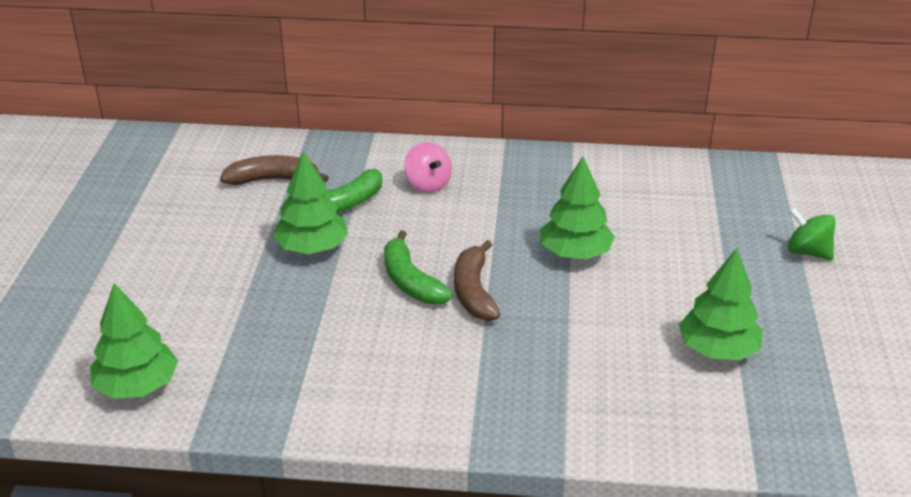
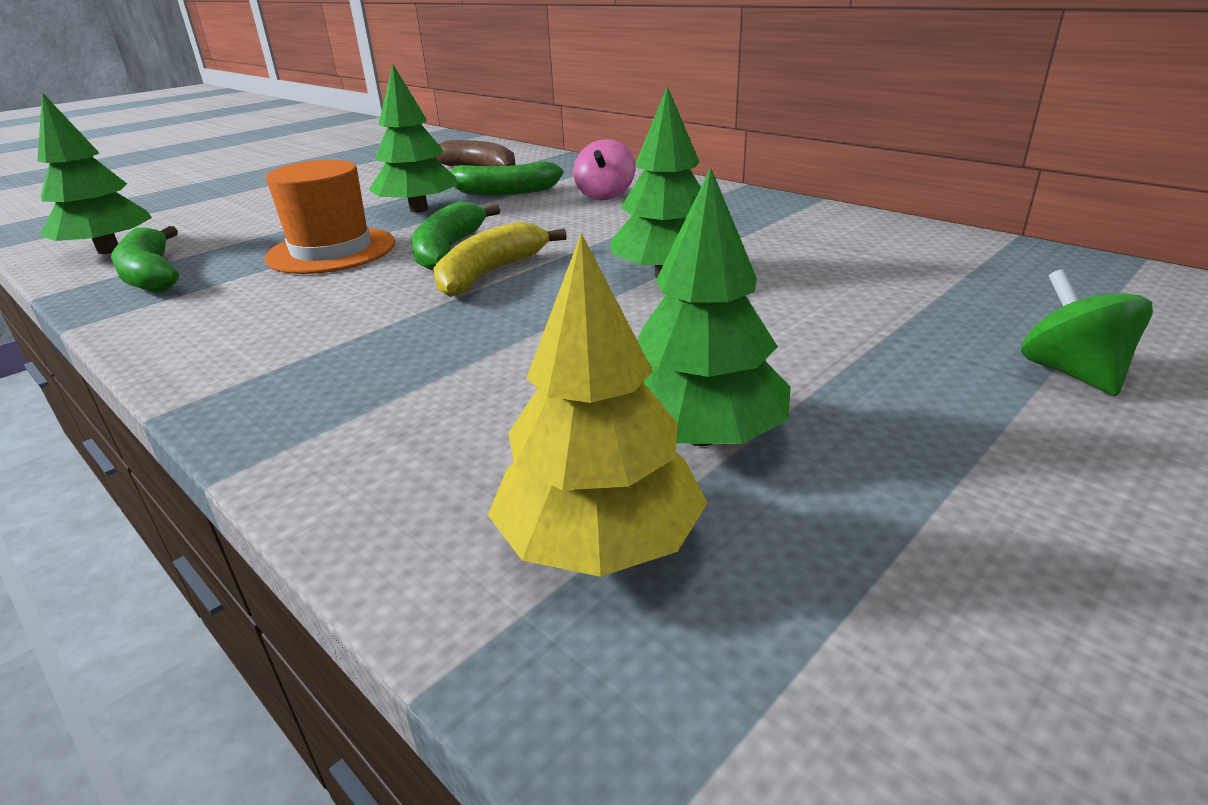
camera: 40 degrees right, 5 degrees down
(237, 390) = (152, 275): none -> green banana
(328, 314) = (331, 250): none -> orange hat
(474, 291) = (491, 273): brown banana -> yellow banana
(741, 411) = (600, 542): none -> yellow tree

